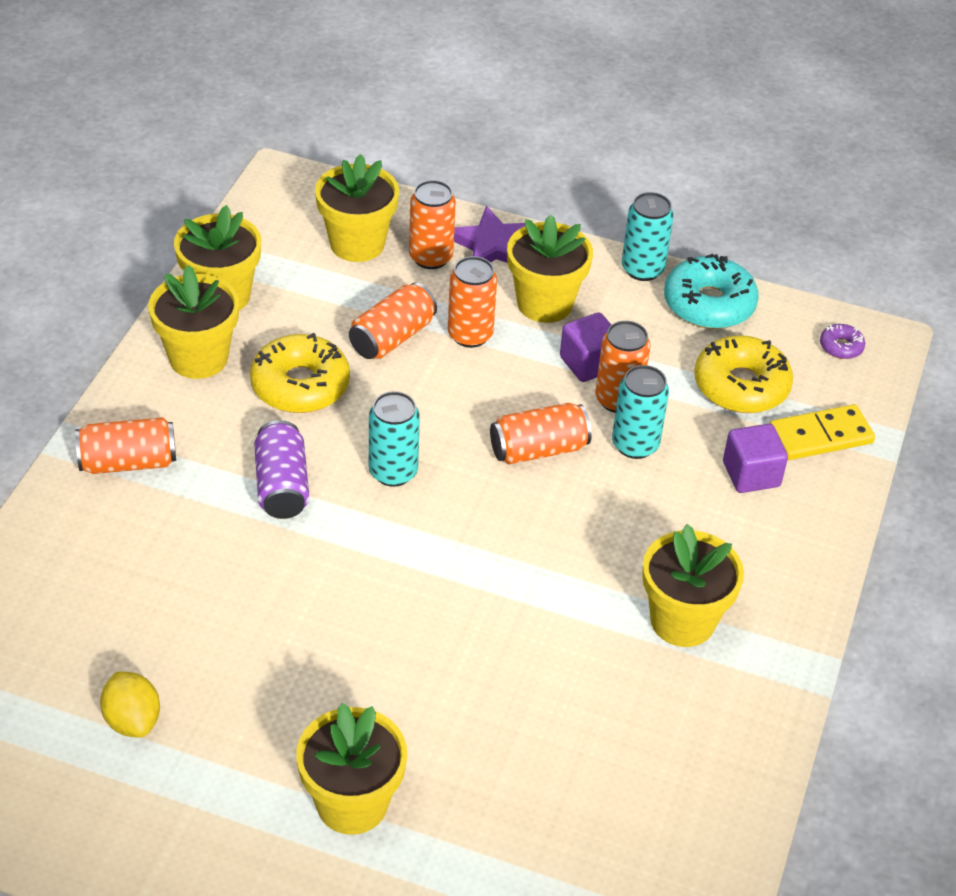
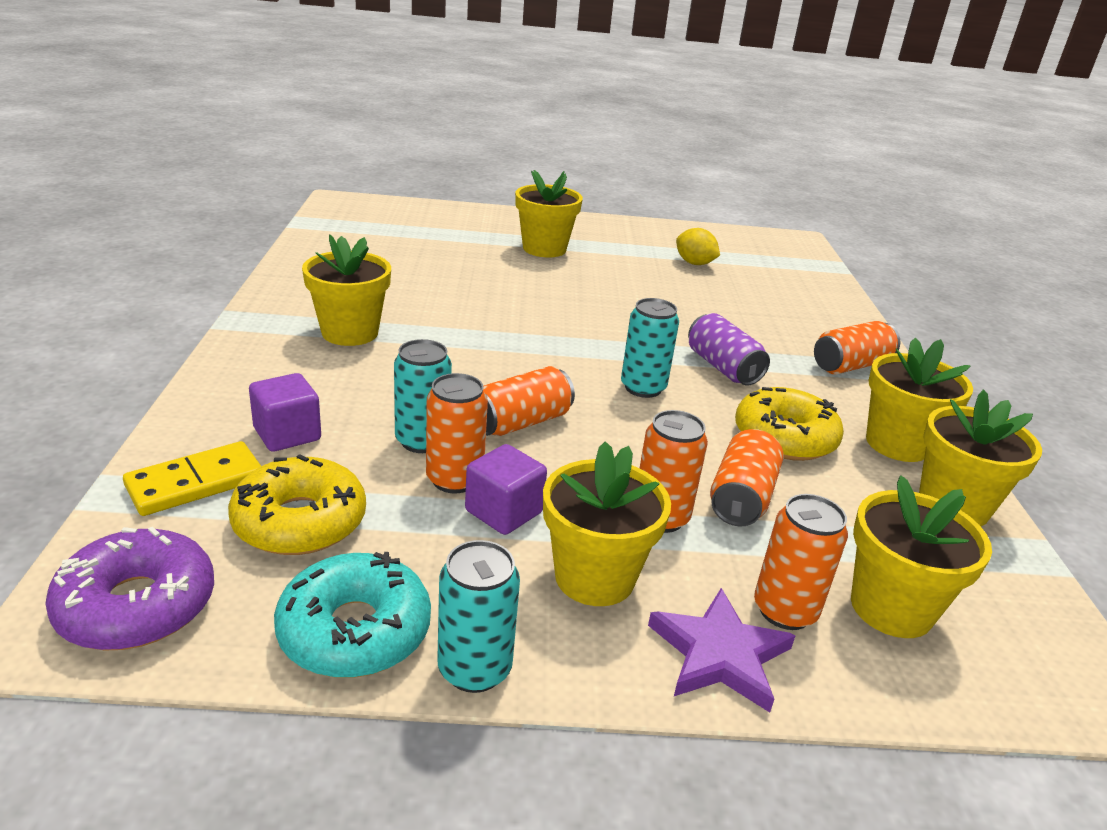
camera: 160 degrees right, 15 degrees down
(841, 347) = (137, 605): purple donut -> purple donut, size x2.12

